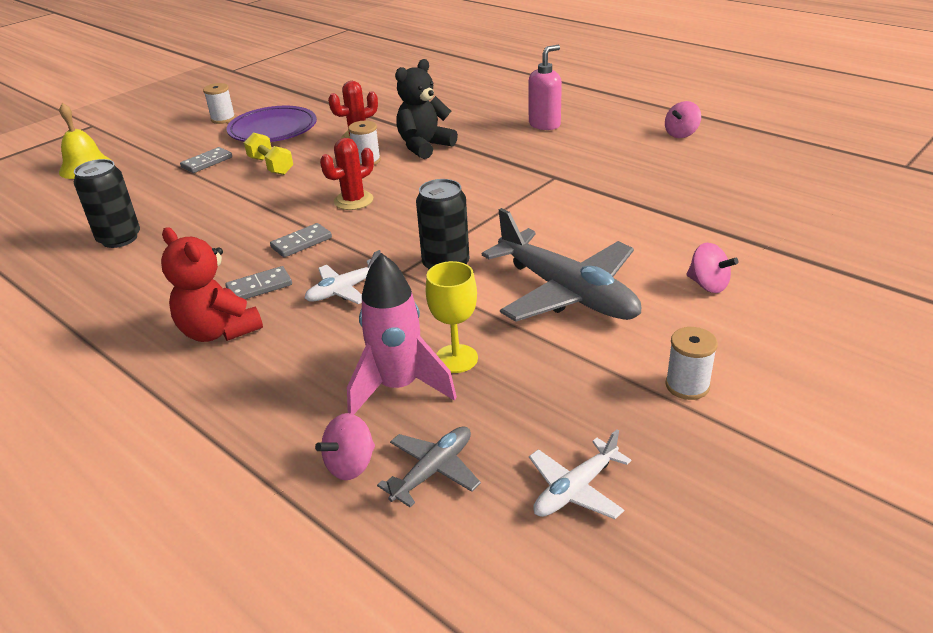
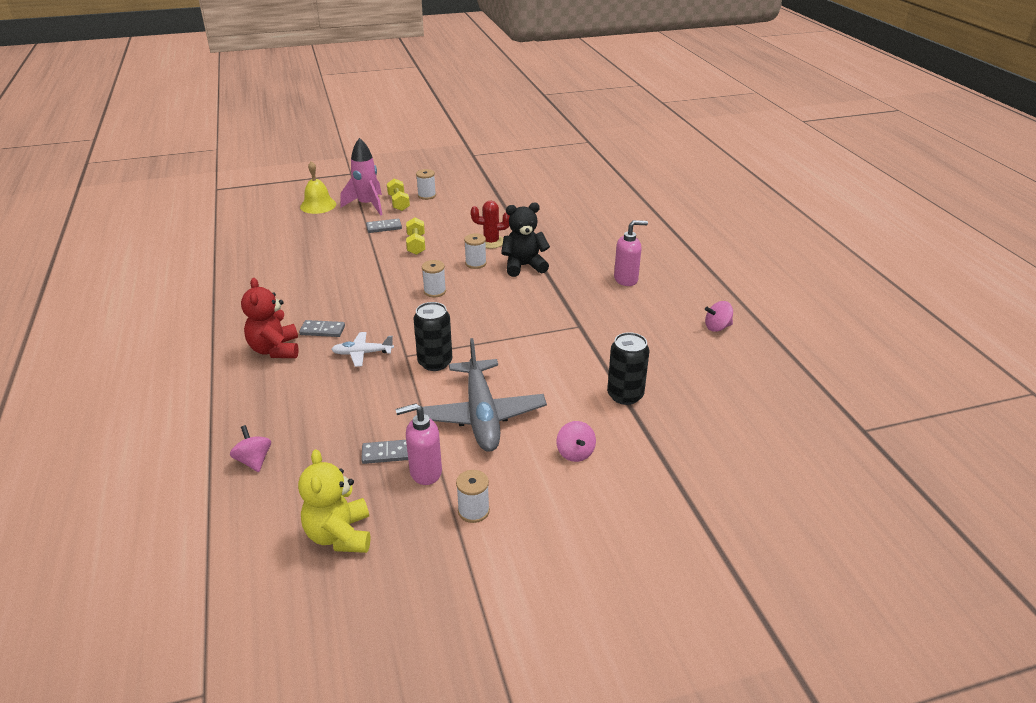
camera: 30 degrees right, 0 degrees up
(119, 239) = (287, 265): black can -> black can (625, 395)
(195, 135) = (398, 203): none -> yellow dumbbell
(273, 130) = (446, 216): purple plate -> none
(301, 243) = (374, 310): grey domino -> grey domino (387, 453)
(350, 465) = (254, 461): pink spinning top -> pink spinning top turned 75 degrees clockwise
(353, 200) = (435, 291): red cactus -> white spool
(399, 387) = (323, 429): pink rocket -> pink rocket (367, 205)
(433, 471) = (286, 486): grey plane -> none
(456, 359) = (370, 427): yellow goblet -> none
(575, 489) = (340, 535): white plane -> yellow teddy bear
(583, 374) = (425, 472): none -> pink soap dispenser

